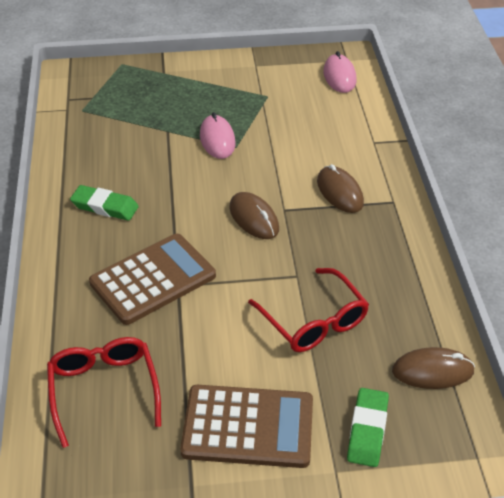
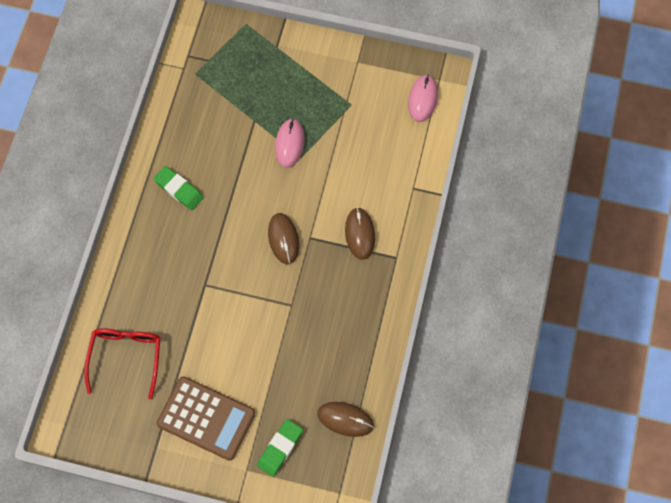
camera: 20 degrees right, 25 degrees up
(153, 279) = (189, 273): brown calculator -> none
(314, 322) = (285, 350): red glasses -> none

